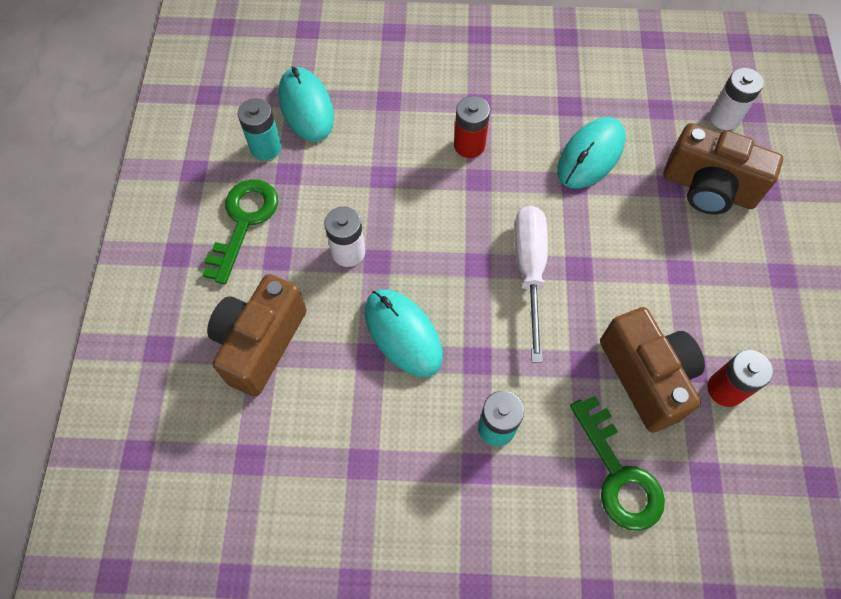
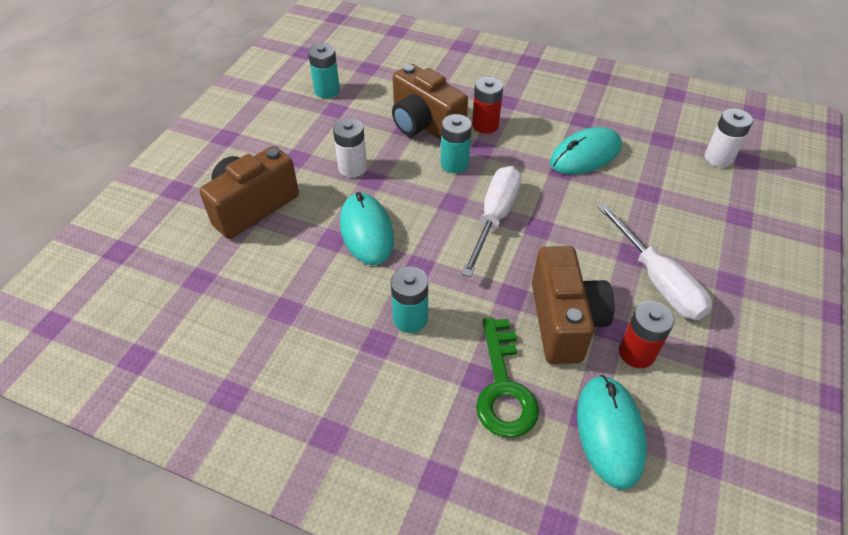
camera: 20 degrees right, 15 degrees down
(243, 222) = (284, 130): green key -> none
(306, 107) = (370, 74): turquoise mouse -> turquoise mouse (609, 432)
(458, 211) = (454, 164): none -> turquoise battery
(708, 188) = (683, 202): brown camera -> brown camera (424, 125)
(716, 296) = (657, 280): none -> white screwdriver

